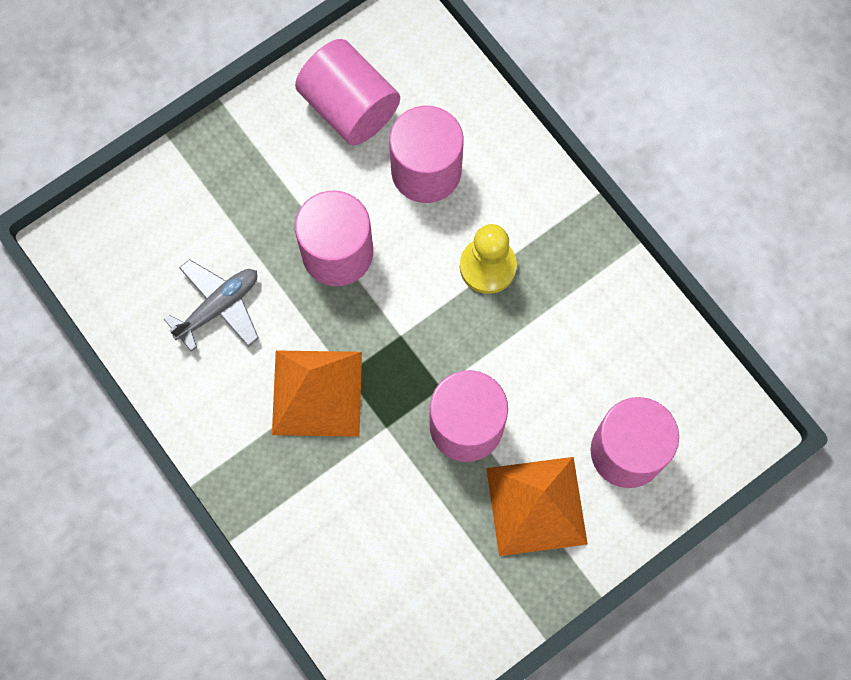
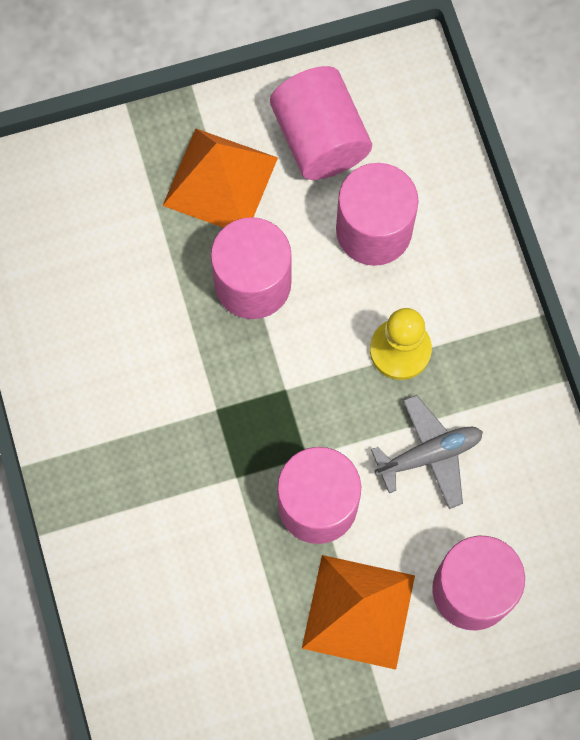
camera: 20 degrees right, 0 degrees up
(218, 307) = (114, 297): grey plane -> grey plane (429, 455)
(317, 393) = (180, 418): orange pyramid -> orange pyramid (220, 181)

